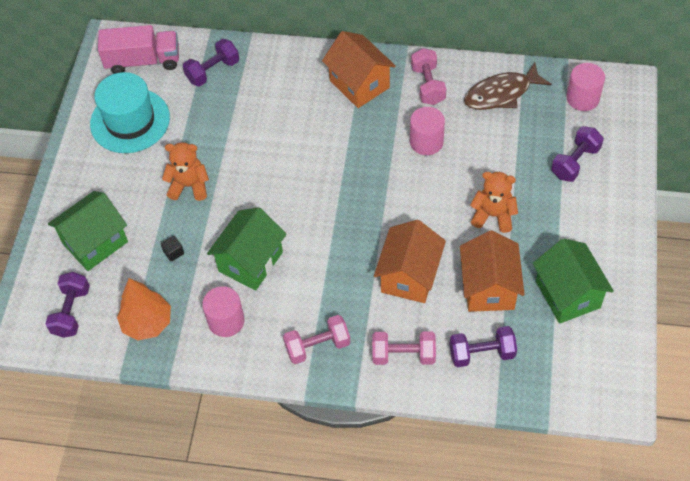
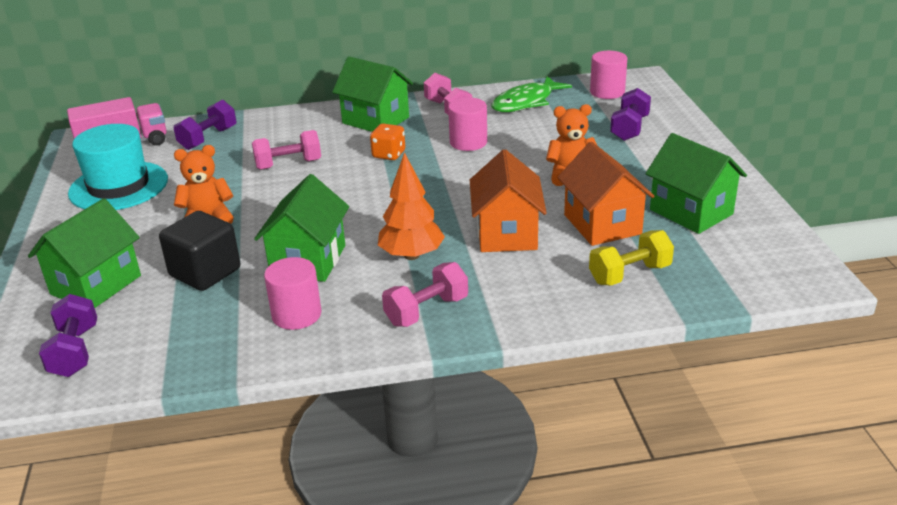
camera: 20 degrees left, 25 degrees down
(147, 323) = (188, 339): orange tree -> orange tree (412, 255)
(173, 252) = (205, 272): black cube -> black cube, size x2.50
(354, 140) = (389, 154): none -> orange dice
(359, 84) = (375, 120): orange house -> green house
(403, 355) = (538, 295): pink dumbbell -> pink dumbbell (288, 164)
(482, 353) = (629, 274): purple dumbbell -> yellow dumbbell
(501, 93) = (526, 102): brown fish -> green fish

